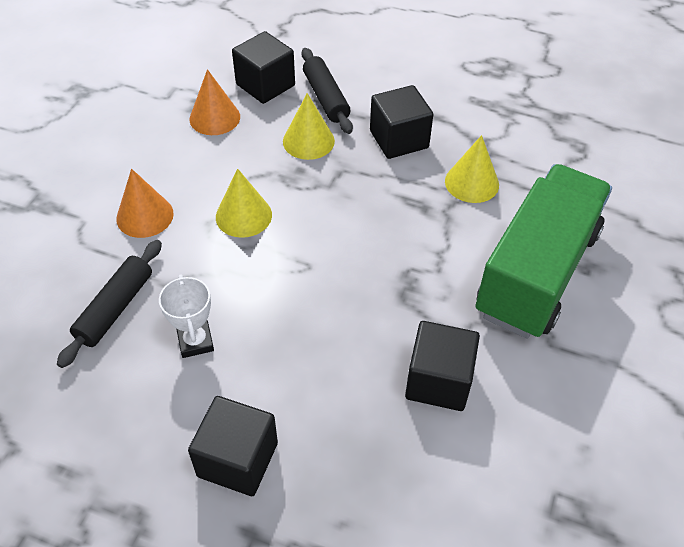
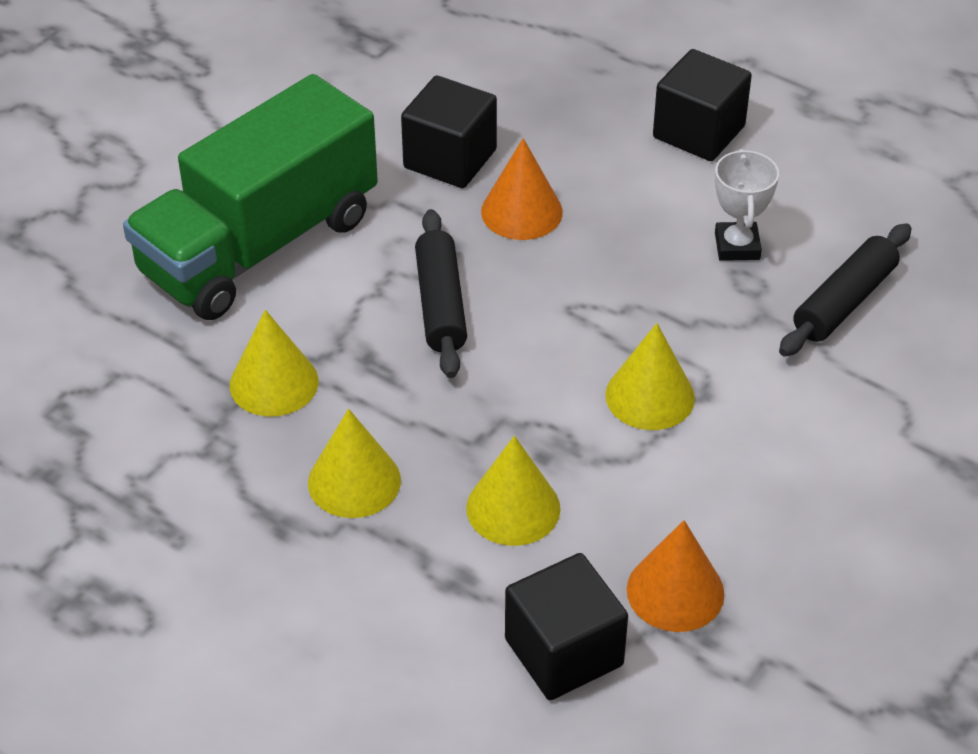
camera: 165 degrees left, 5 degrees down
(145, 216) = (806, 424): orange cone -> orange cone (521, 211)
(326, 98) = (453, 596): black rolling pin -> black rolling pin (441, 304)
(399, 139) = (354, 481): black cube -> yellow cone

